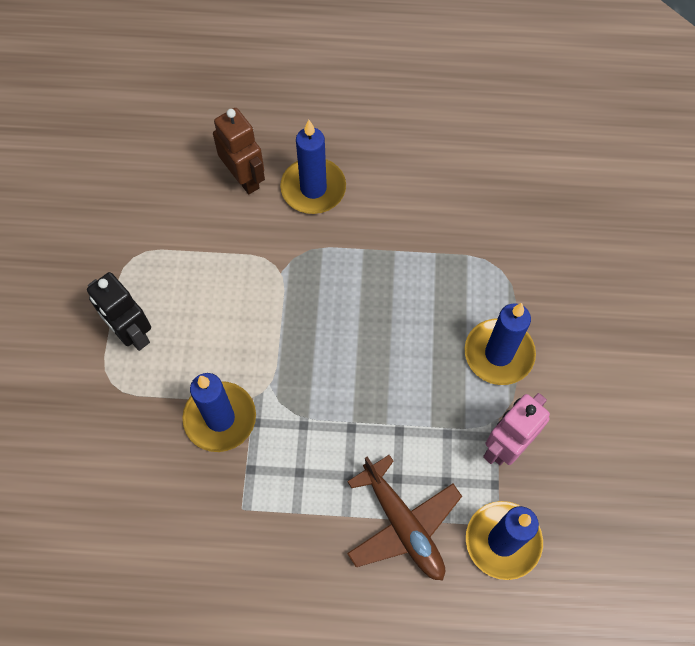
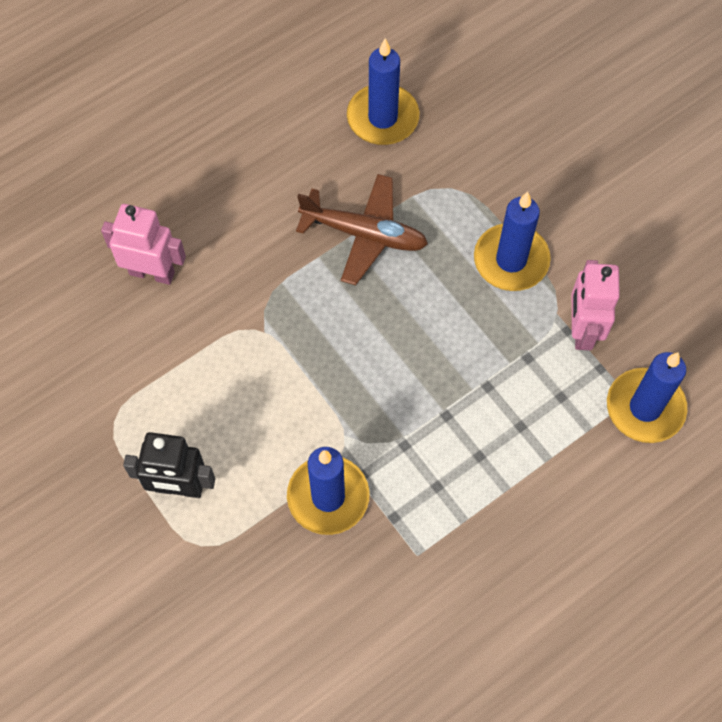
camera: 40 degrees left, 0 degrees up
(244, 178) = (152, 273): brown robot -> pink robot
(313, 188) = (225, 236): blue candle -> blue candle (382, 118)
(403, 525) = (558, 459): brown plane -> brown plane (365, 234)

